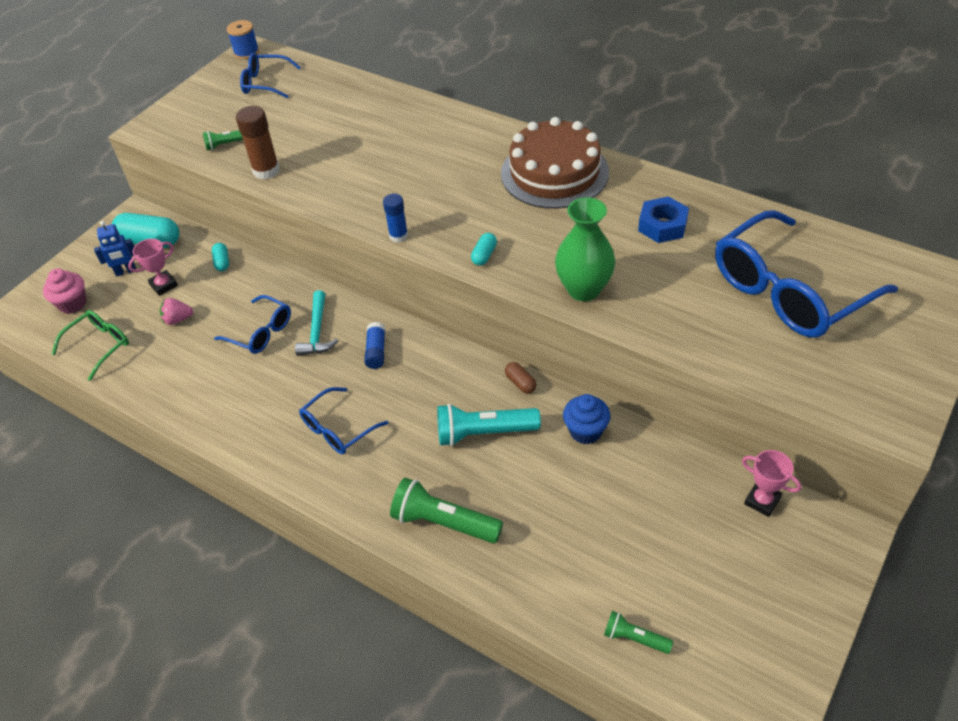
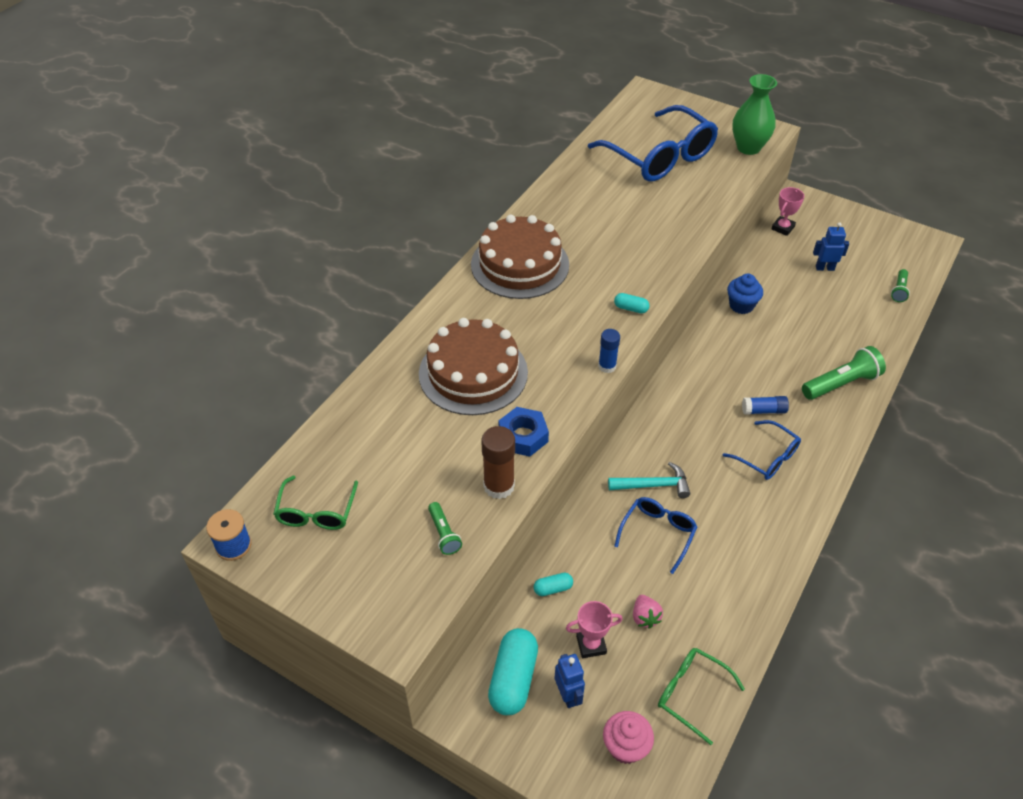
camera: 95 degrees left, 0 degrees up
(163, 285) = (591, 645): pink trophy -> pink trophy turned 60 degrees counterclockwise
(265, 83) = (316, 512): blue glasses -> green glasses
(376, 351) = (674, 437): blue glue stick -> blue glue stick (763, 410)
(399, 150) = (473, 373): none -> brown cake
(444, 522) = (841, 384): green flashlight -> green flashlight turned 135 degrees counterclockwise
(484, 433) = (753, 362): turquoise flashlight -> none
(520, 383) = (699, 340): brown capsule -> none
(584, 289) = (667, 252): green vase -> green vase (748, 148)
(662, 226) = (591, 208): blue nut -> blue nut (523, 436)
(675, 542) = (824, 268): none -> blue robot

